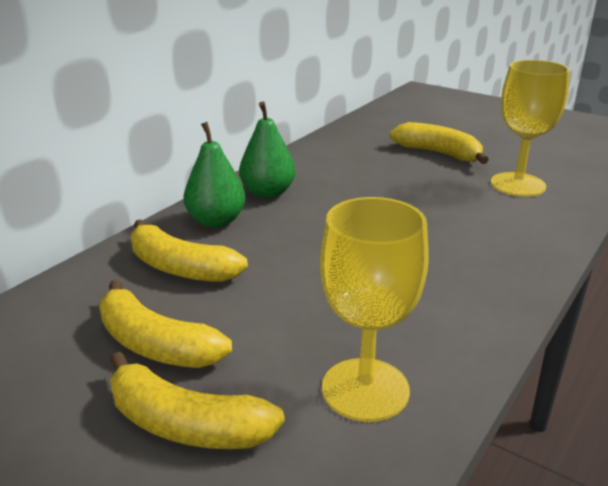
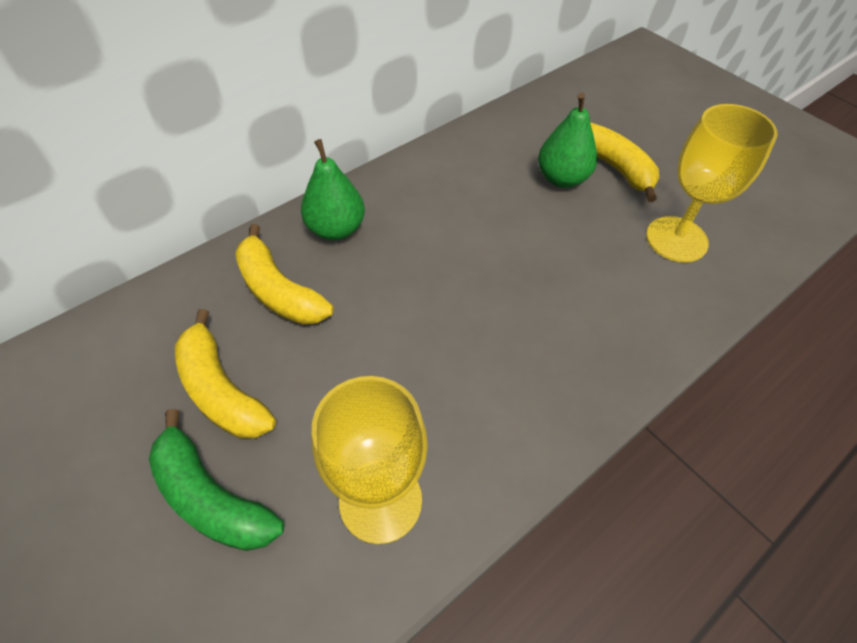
camera: 15 degrees right, 25 degrees up
(185, 424) = (211, 497): yellow banana -> green banana
(267, 193) = (402, 196): green pear -> green pear (562, 179)

